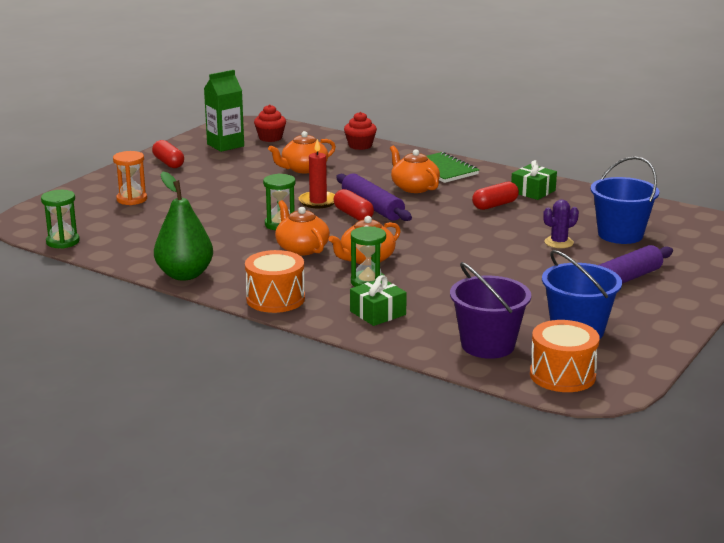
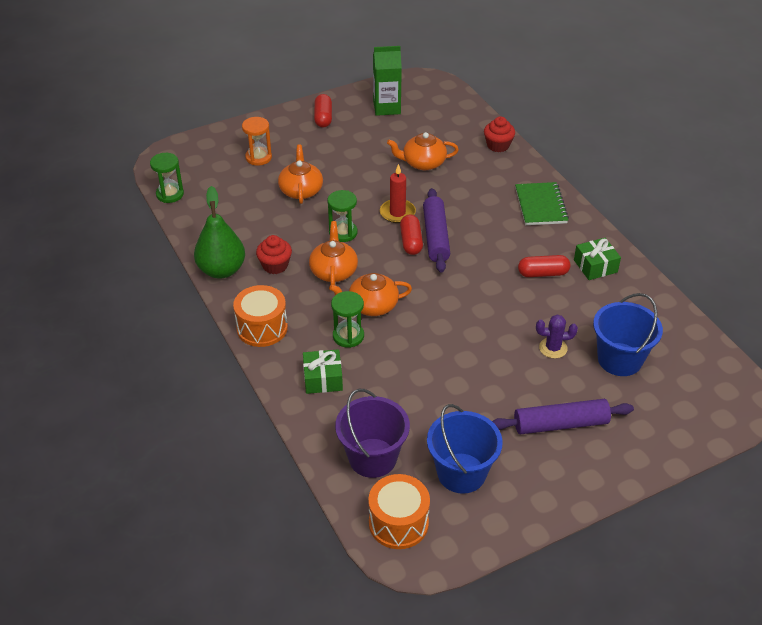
camera: 30 degrees right, 20 degrees up
(270, 138) = (431, 109): red cupcake -> red cupcake (275, 265)
(414, 187) = (494, 222): orange teapot -> orange teapot (301, 190)

